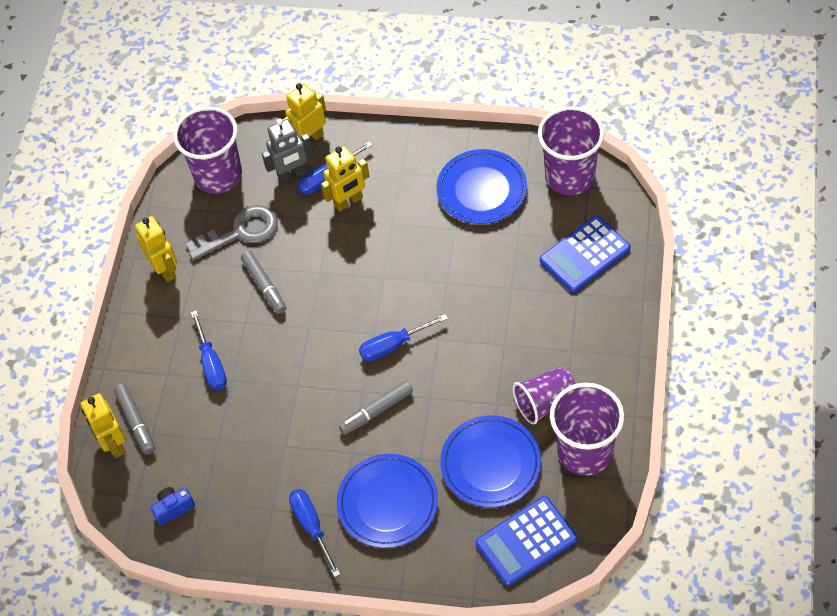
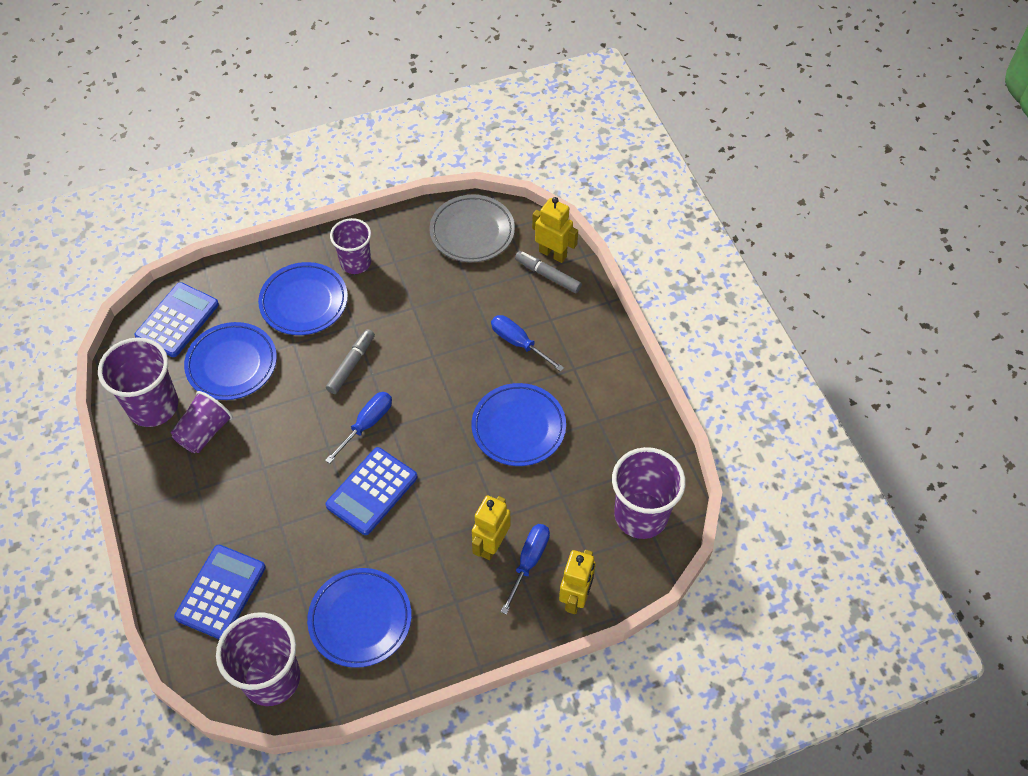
camera: 145 degrees right, 0 degrees up
(165, 270) = (620, 403): yellow robot -> none
(173, 508) = (472, 232): blue camera -> grey plate
(241, 232) = (576, 467): grey key -> none
(264, 286) = (518, 427): grey marker -> blue plate
(292, 174) = (567, 549): grey robot -> none
(312, 527) = (355, 263): blue screwdriver -> purple cup
(420, 284) = (372, 491): none -> blue calculator

